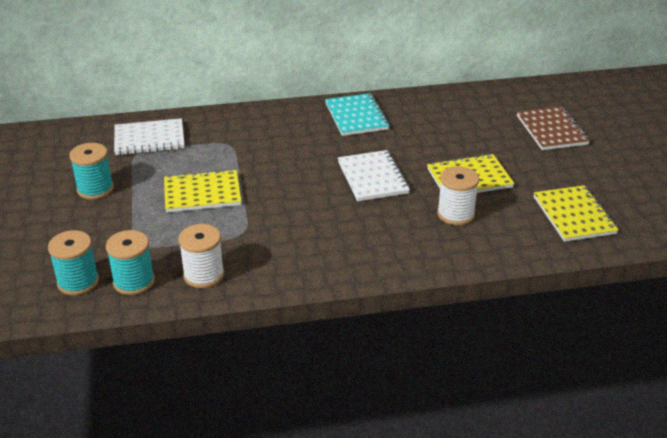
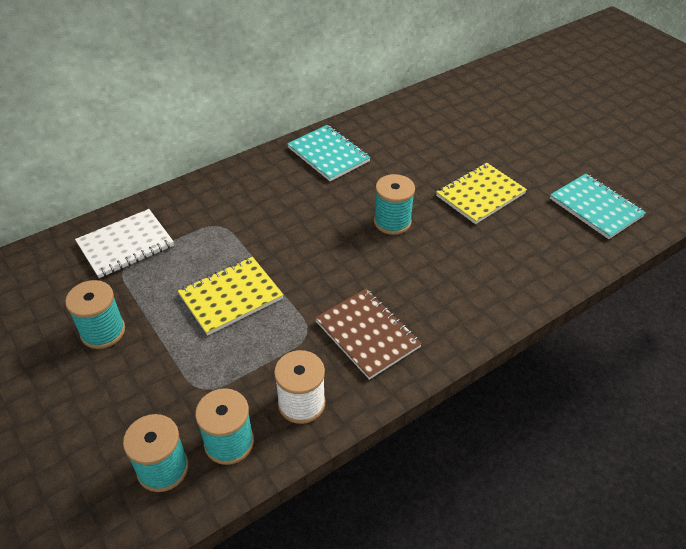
camera: 25 degrees left, 10 degrees up
(372, 177) = (392, 222): white notebook -> turquoise spool
(455, 214) = (496, 240): white spool -> none
(551, 130) = (513, 121): brown notebook -> brown notebook (367, 334)
(574, 215) = (595, 207): yellow notebook -> turquoise notebook

